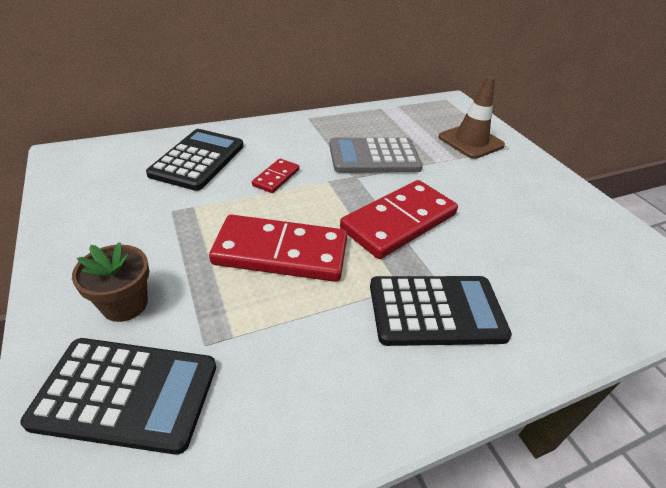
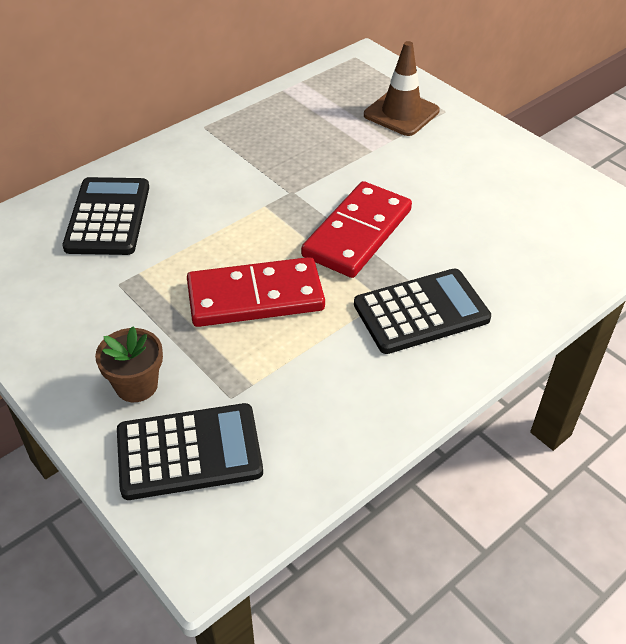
camera: 15 degrees left, 5 degrees up
(276, 177) = (207, 216): red domino -> none
(374, 157) = (302, 162): grey calculator -> none

